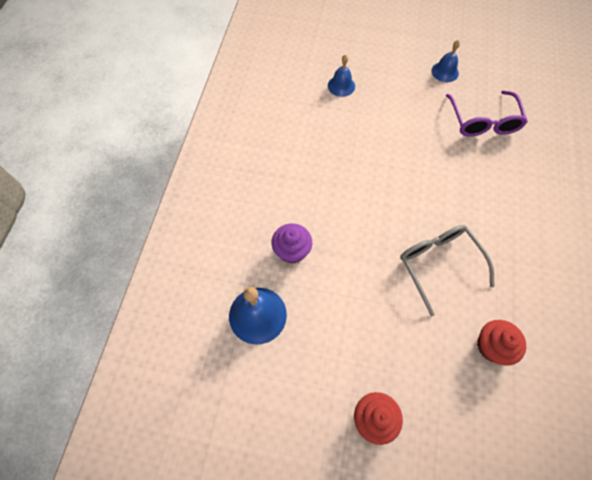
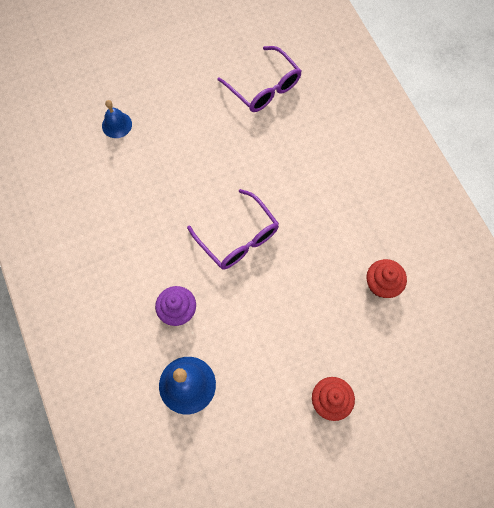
camera: 35 degrees left, 5 degrees up
(382, 224) = (238, 238): none -> purple glasses
(438, 264) = (304, 243): grey glasses -> none
(445, 72) = (202, 55): blue bell -> none

